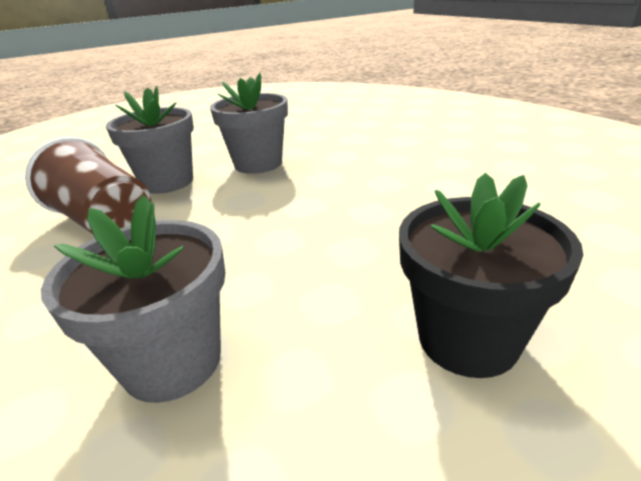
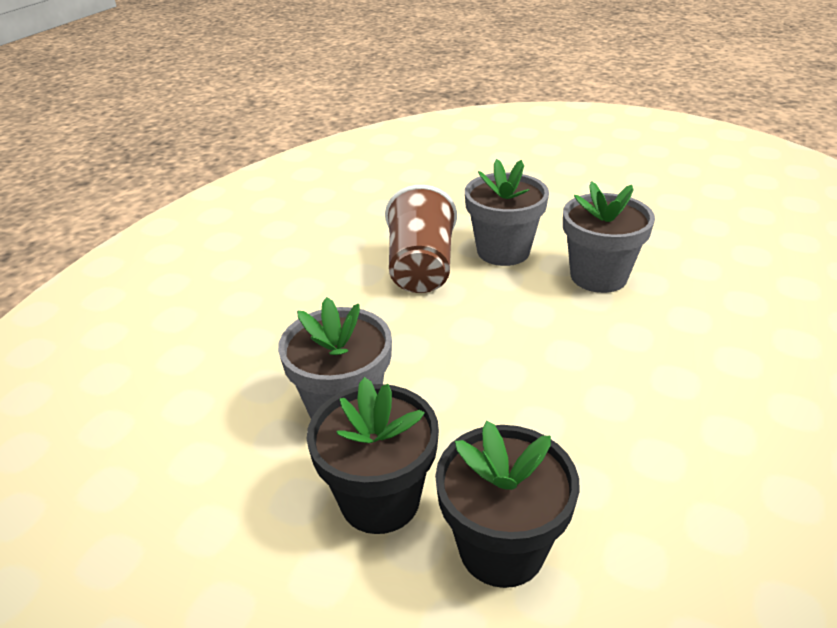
camera: 50 degrees right, 5 degrees up
(327, 400) = (380, 499): none -> black flower pot

